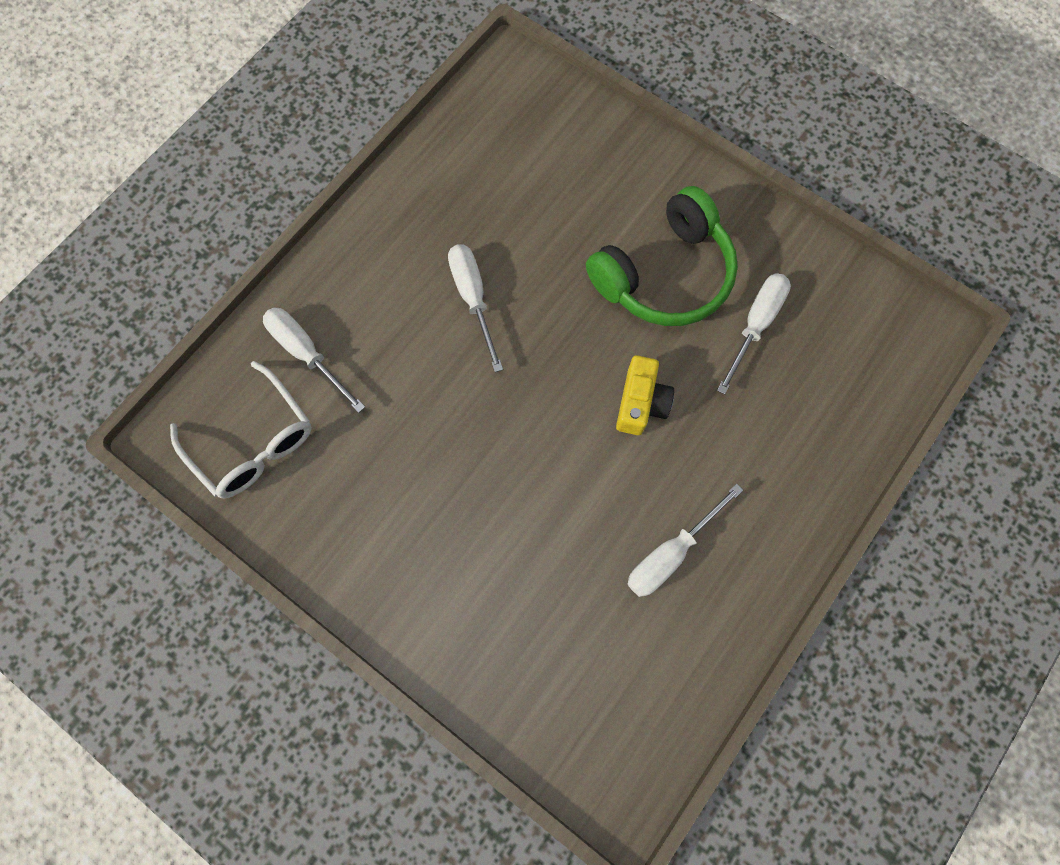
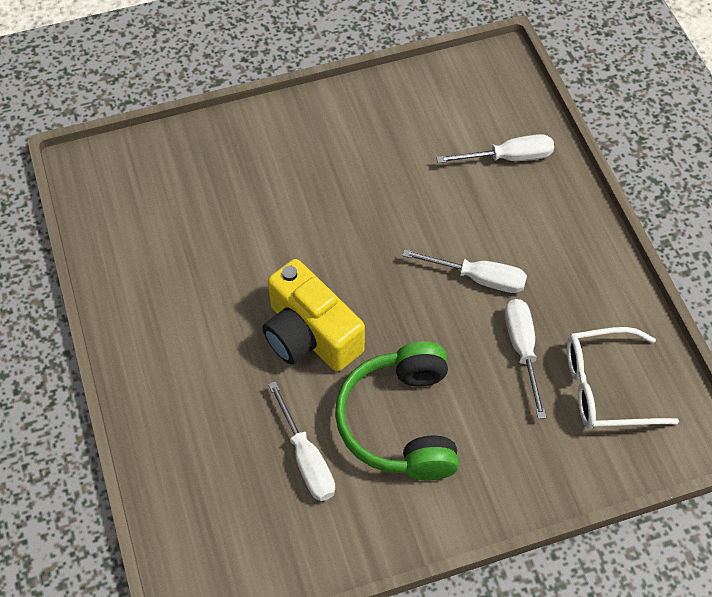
camera: 125 degrees right, 15 degrees down
(253, 442) = (463, 100): white glasses -> white glasses (605, 387)
(641, 403) = (309, 335): yellow camera -> yellow camera, size x1.67
(670, 553) = (192, 283): white screwdriver -> white screwdriver (522, 350)

